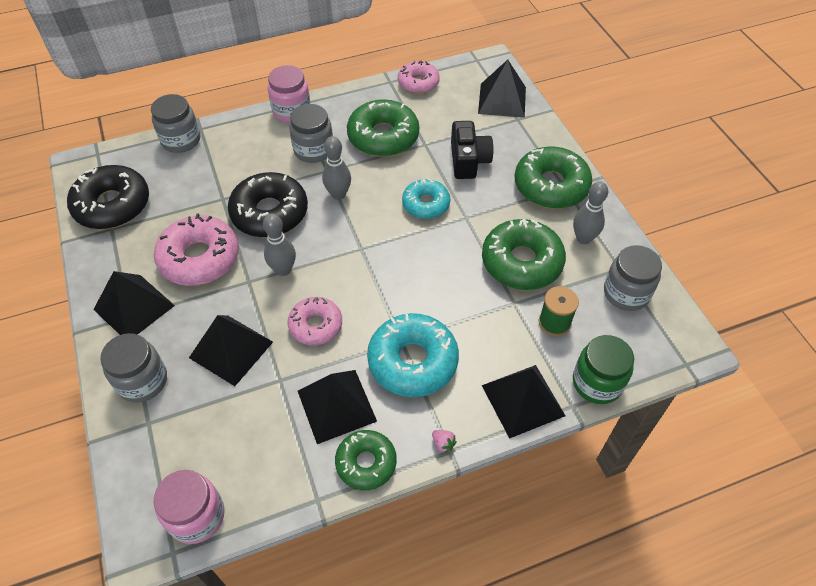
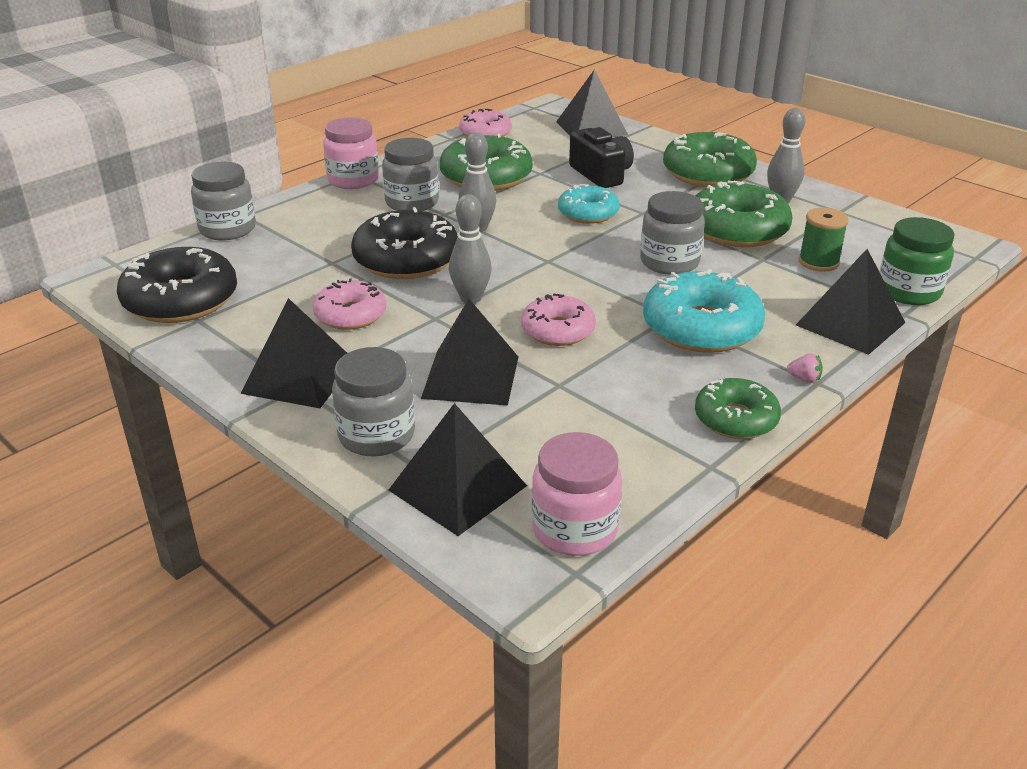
camera: 25 degrees left, 20 degrees down
(199, 258) = (350, 315): pink donut -> pink donut, size x0.62
(336, 405) = (651, 385): black pyramid -> black pyramid (457, 487)
(626, 293) = (864, 226): grey jar -> grey jar (669, 262)

